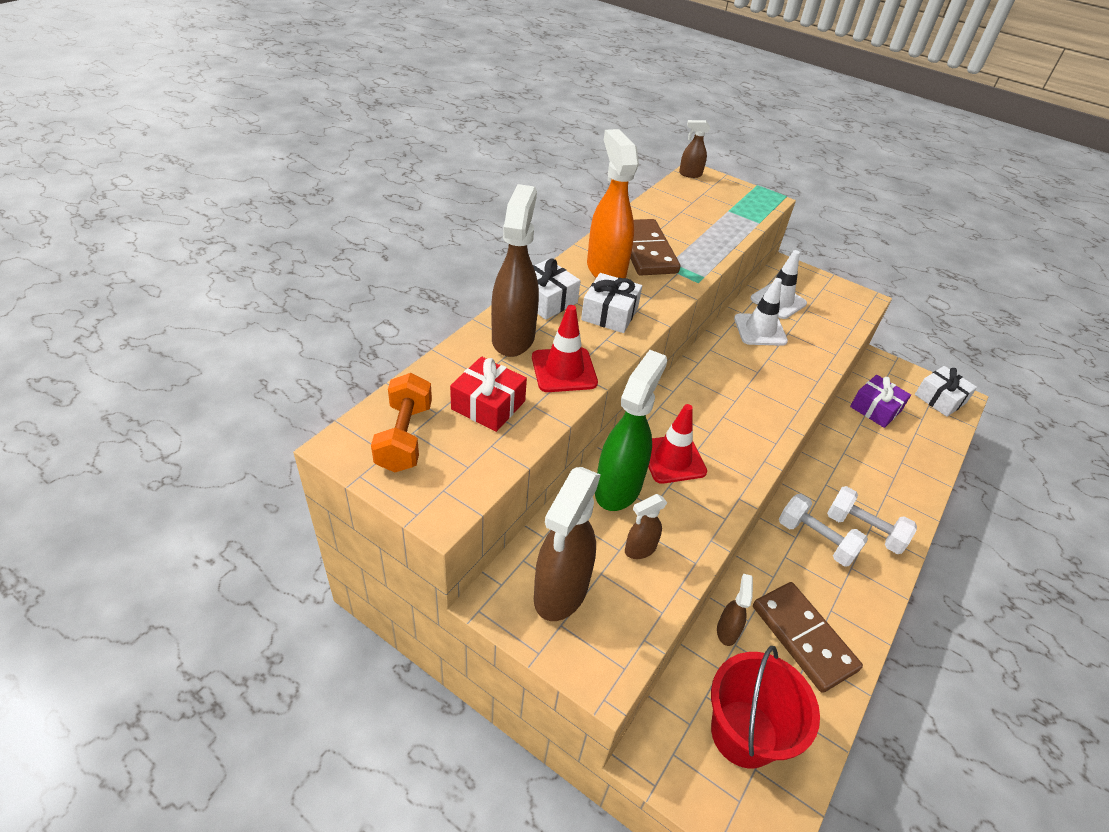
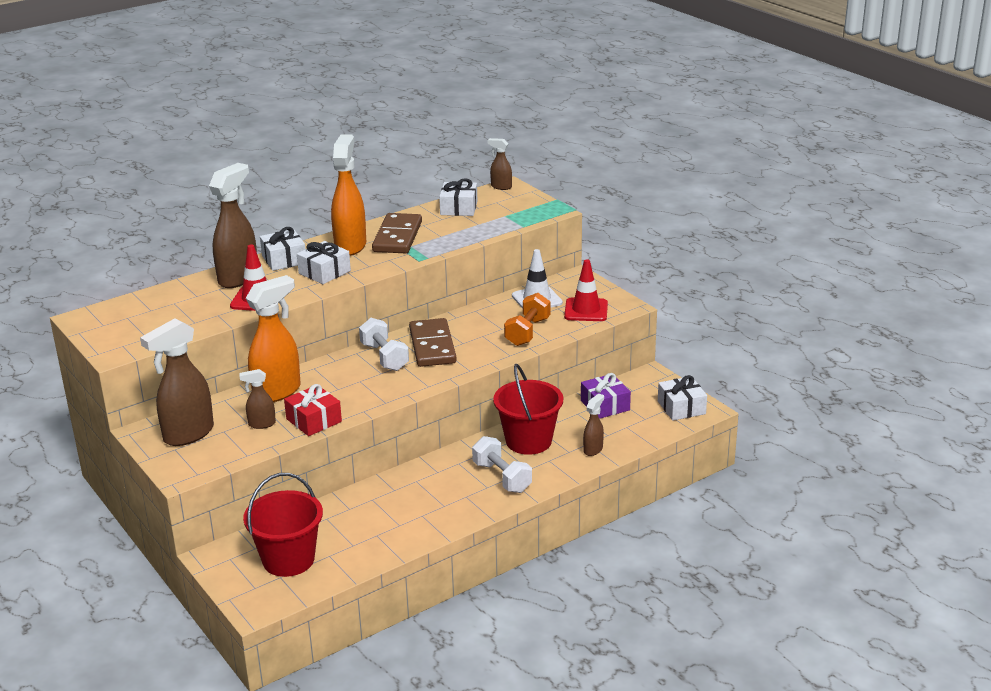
camera: 25 degrees right, 15 degrees down
(404, 437) = (120, 319): orange dumbbell -> orange dumbbell (527, 332)
(488, 405) = (187, 310): red gift -> red gift (314, 420)
(618, 487) = (277, 392): green spray bottle -> orange spray bottle
(672, 459) = (334, 383): red traffic cone -> red traffic cone (586, 310)
(674, 205) = (459, 208): none -> white gift
(727, 631) = (327, 510): brown spray bottle -> brown spray bottle (593, 449)
(760, 330) = (496, 317): white traffic cone -> none
(803, 638) = (383, 524): brown domino -> brown domino (432, 346)
(815, 540) = (452, 476): white dumbbell -> white dumbbell (384, 357)
(847, 471) = (528, 441): none -> red bucket

